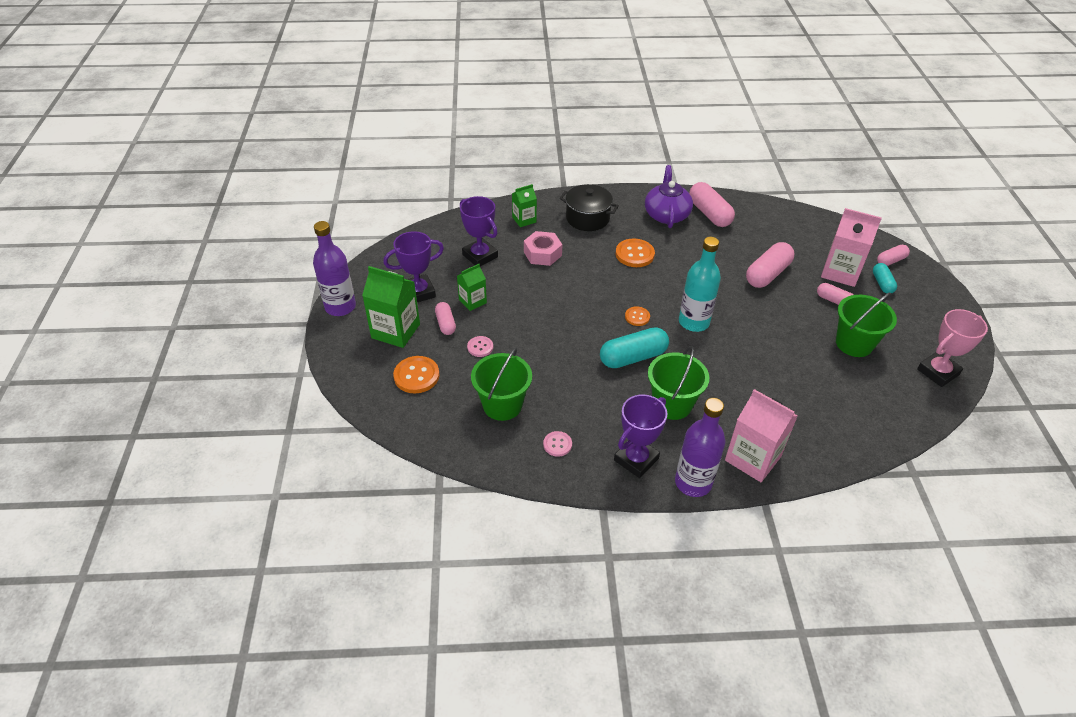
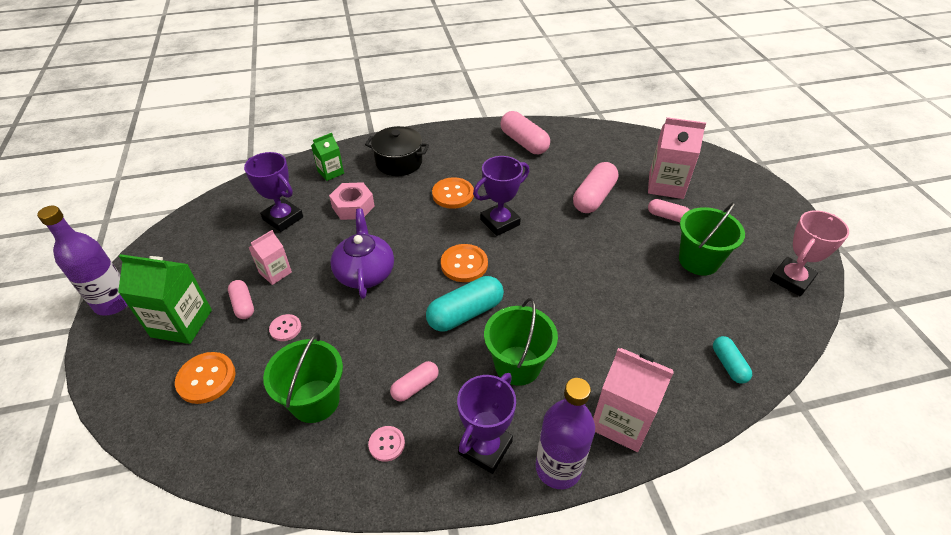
camera: 10 degrees left, 0 degrees up
(418, 292) = (211, 271): purple trophy -> purple trophy (500, 222)
(472, 301) = (275, 272): green carton -> pink carton
(637, 317) = (464, 264): orange button -> orange button, size x1.69
(666, 215) = (480, 149): purple teapot -> purple teapot (365, 272)
(694, 322) = (526, 261): turquoise bottle -> none
(882, 283) = (709, 192): turquoise capsule -> turquoise capsule (728, 365)
(890, 260) = (711, 167): pink capsule -> pink capsule (415, 386)

